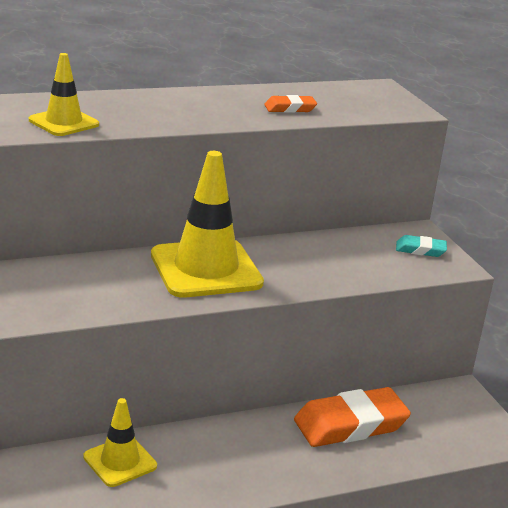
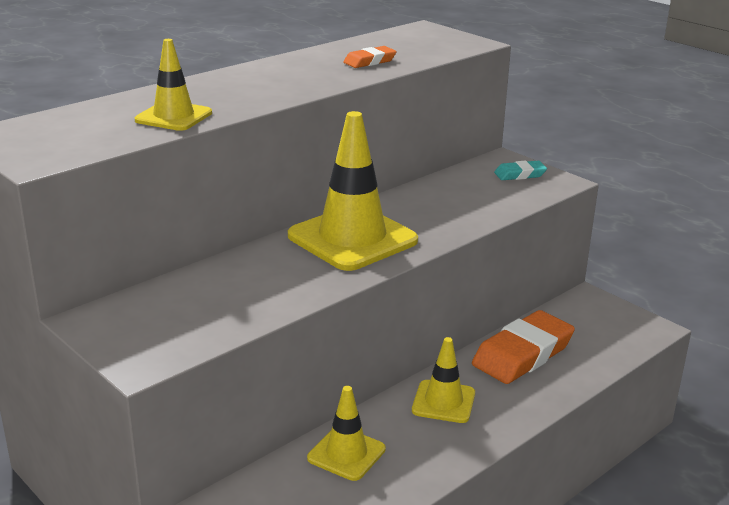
camera: 20 degrees left, 0 degrees up
(241, 444) = (443, 402): none -> yellow traffic cone

